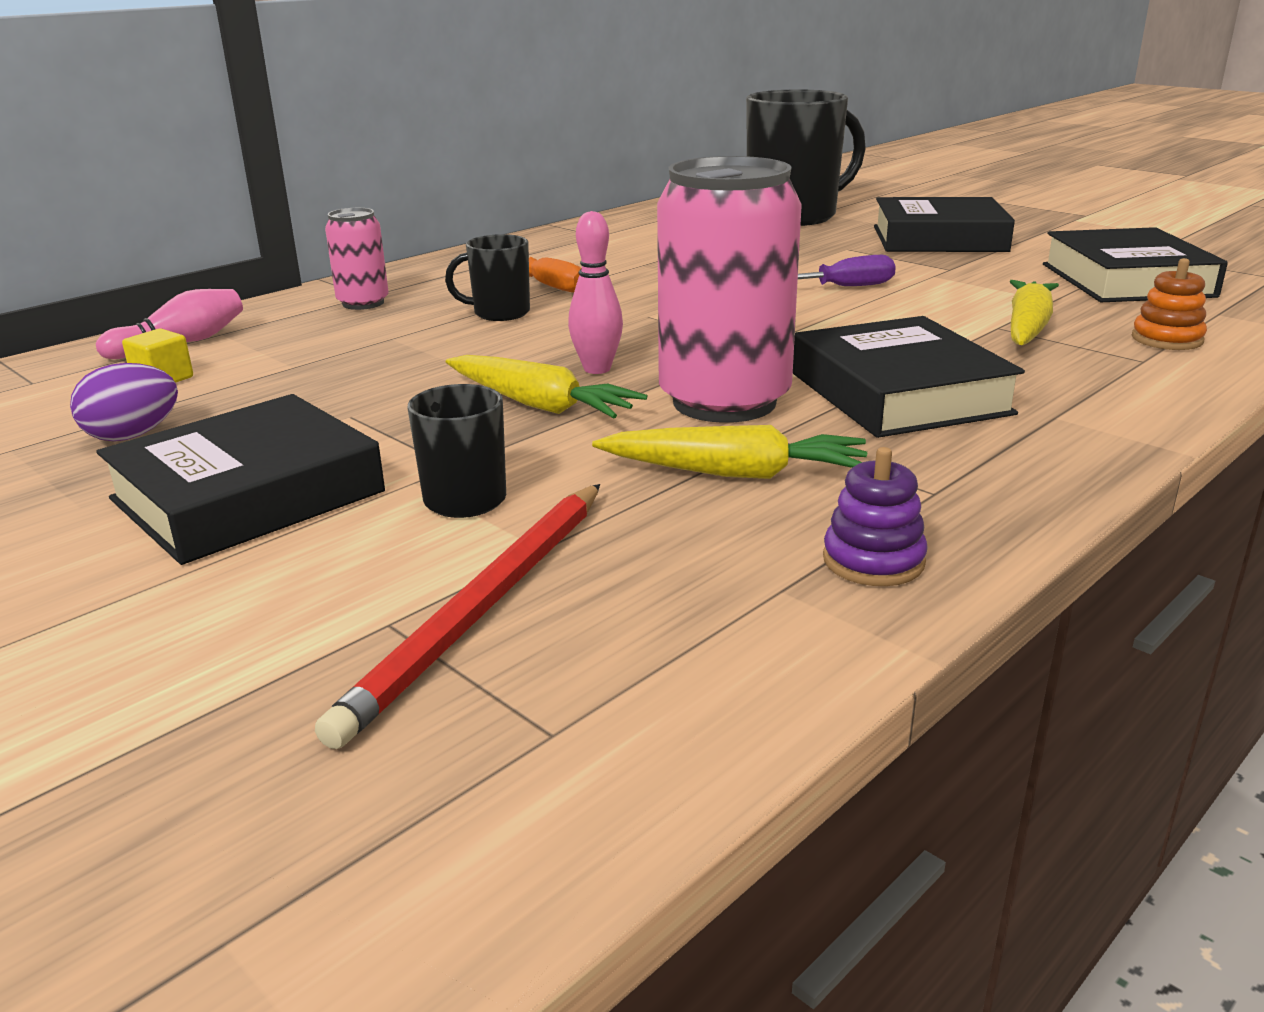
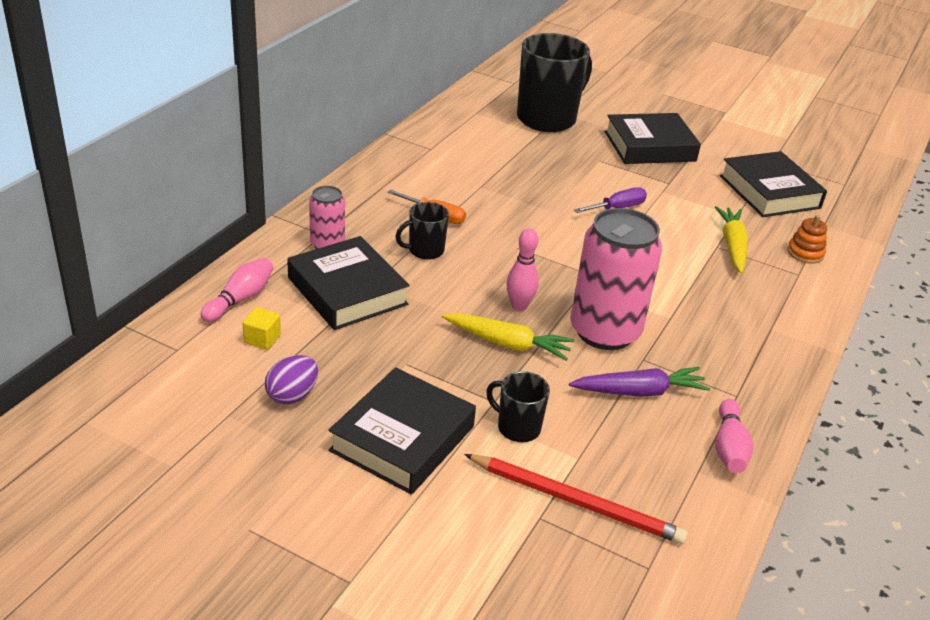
camera: 20 degrees left, 10 degrees up
(483, 608) = (576, 502): red pencil -> red pencil turned 75 degrees counterclockwise
(734, 473) = (639, 391): yellow carrot -> purple carrot
(873, 560) = (729, 447): purple stacking toy -> pink bowling pin
(899, 393) = (690, 315): black book -> black book (347, 291)

